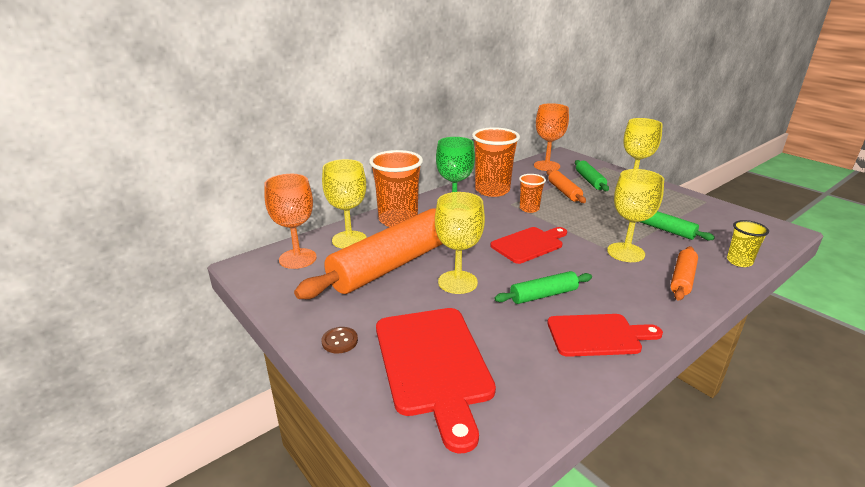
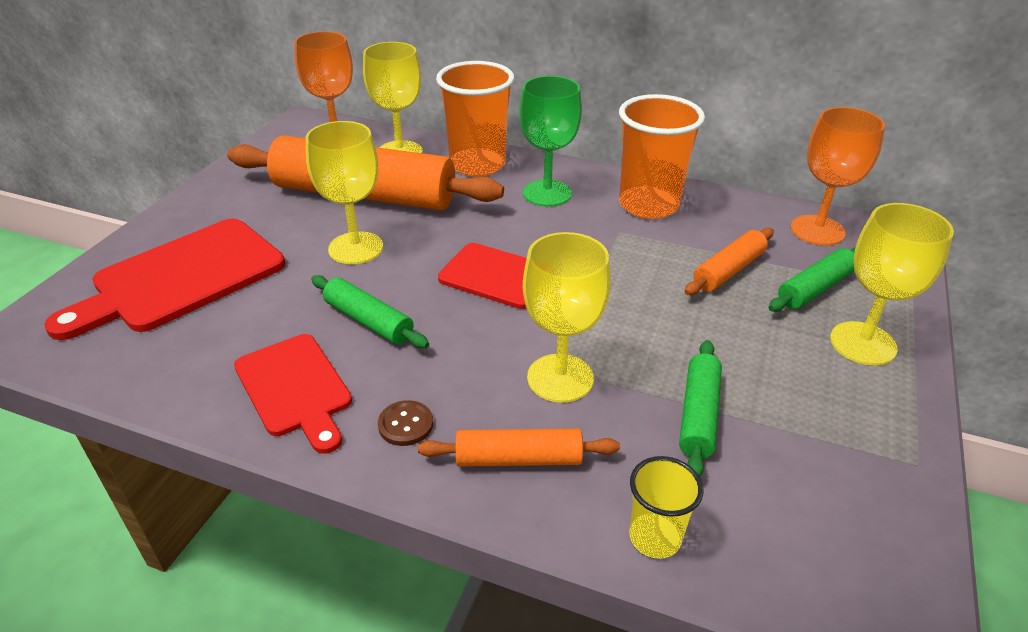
camera: 60 degrees right, 10 degrees up
(340, 341) = (198, 213): brown button -> brown button (405, 424)
(529, 209) = (621, 252): orange cup -> none

